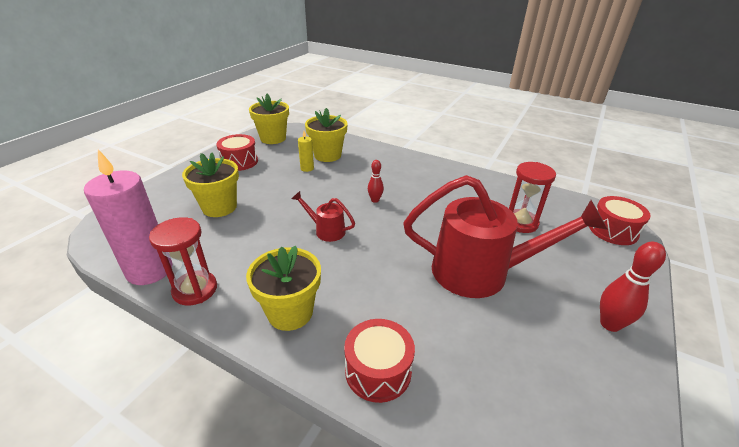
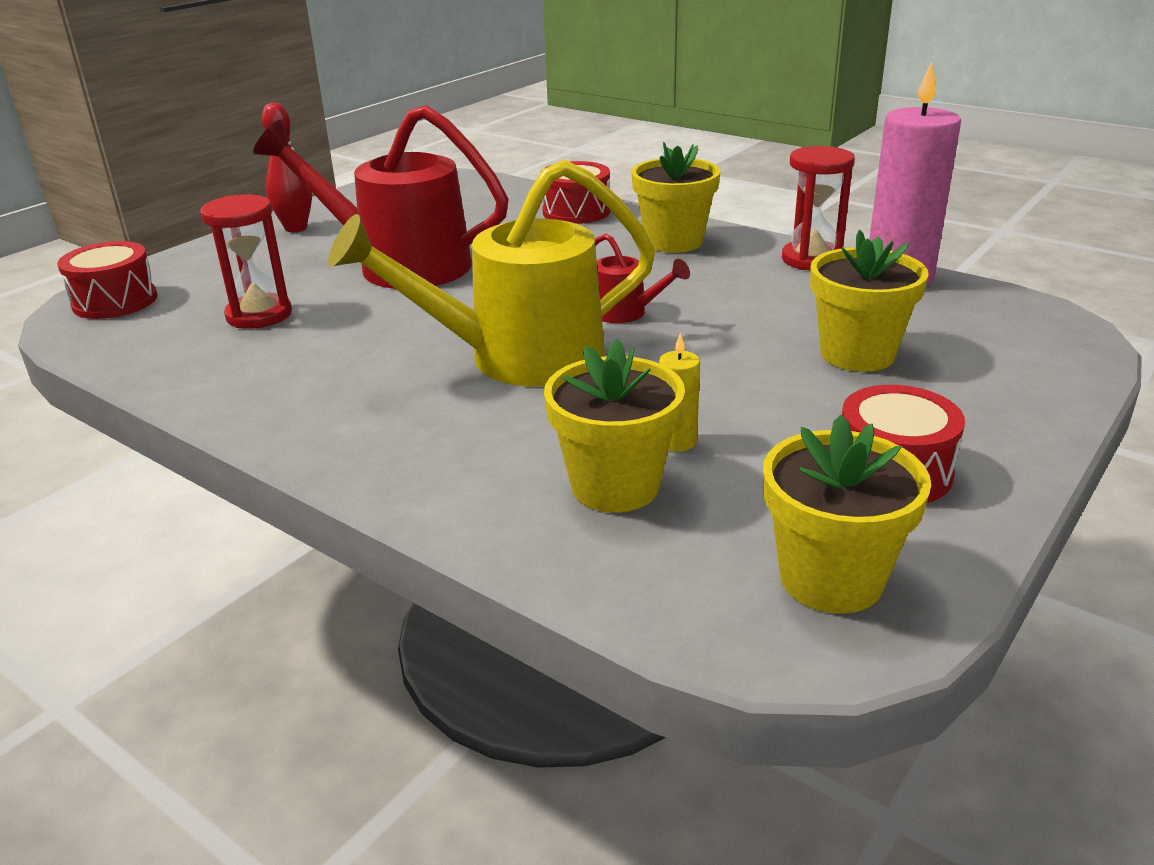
camera: 170 degrees left, 5 degrees down
(375, 200) = (515, 358): red bowling pin -> yellow watering can

